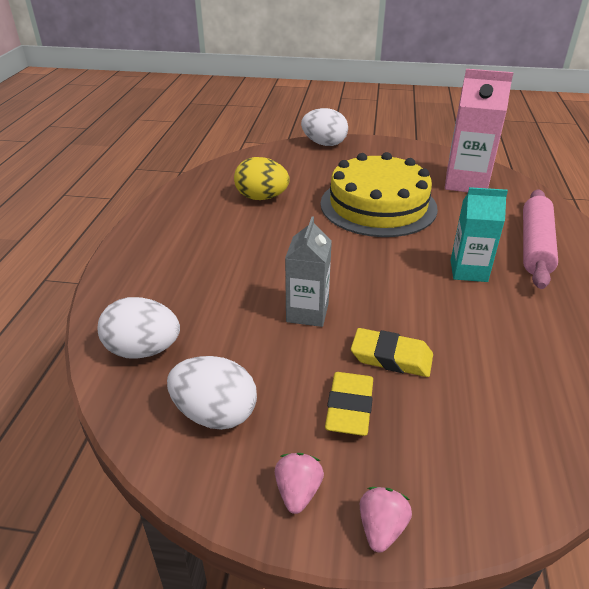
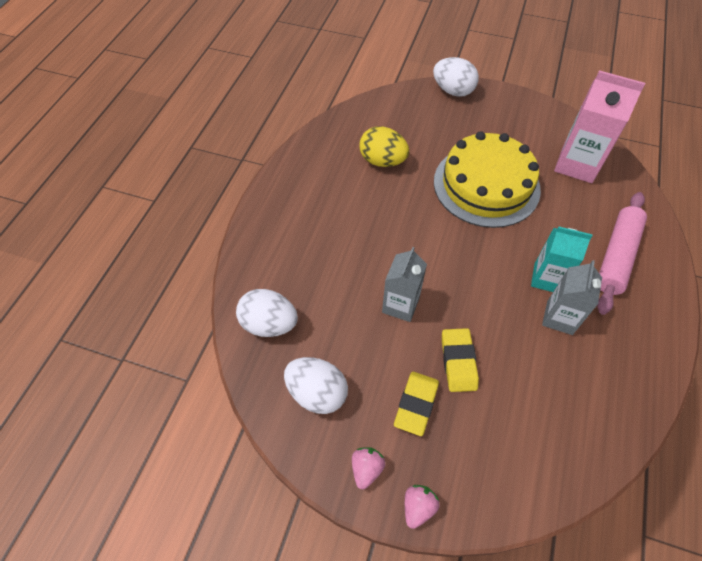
camera: 10 degrees right, 20 degrees up
(391, 357) = (458, 362): yellow eraser -> yellow eraser turned 60 degrees clockwise
(495, 302) = (559, 317): none -> grey carton

